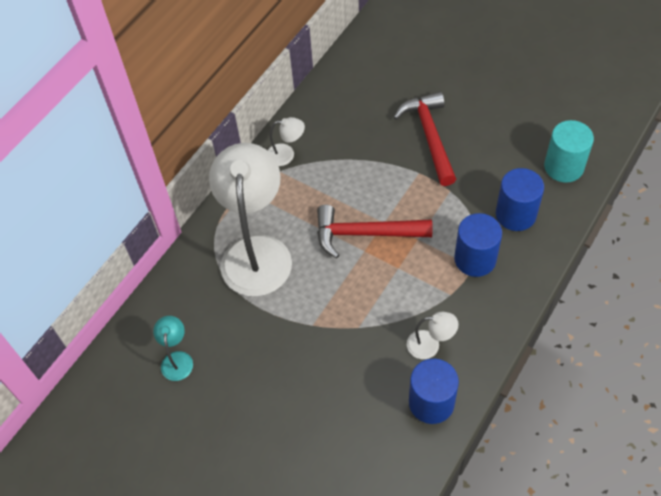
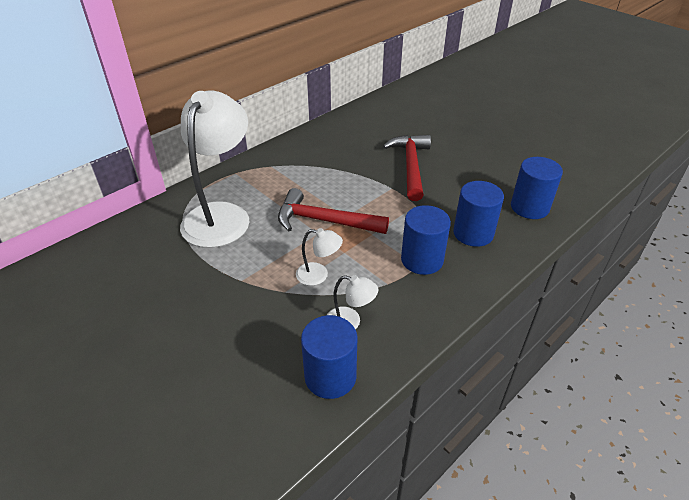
camera: 10 degrees right, 15 degrees down
(177, 359) = (101, 280): turquoise lamp -> none
(286, 154) = (282, 157): white lamp -> white lamp (319, 275)
(563, 167) = (529, 207): turquoise cylinder -> blue cylinder

